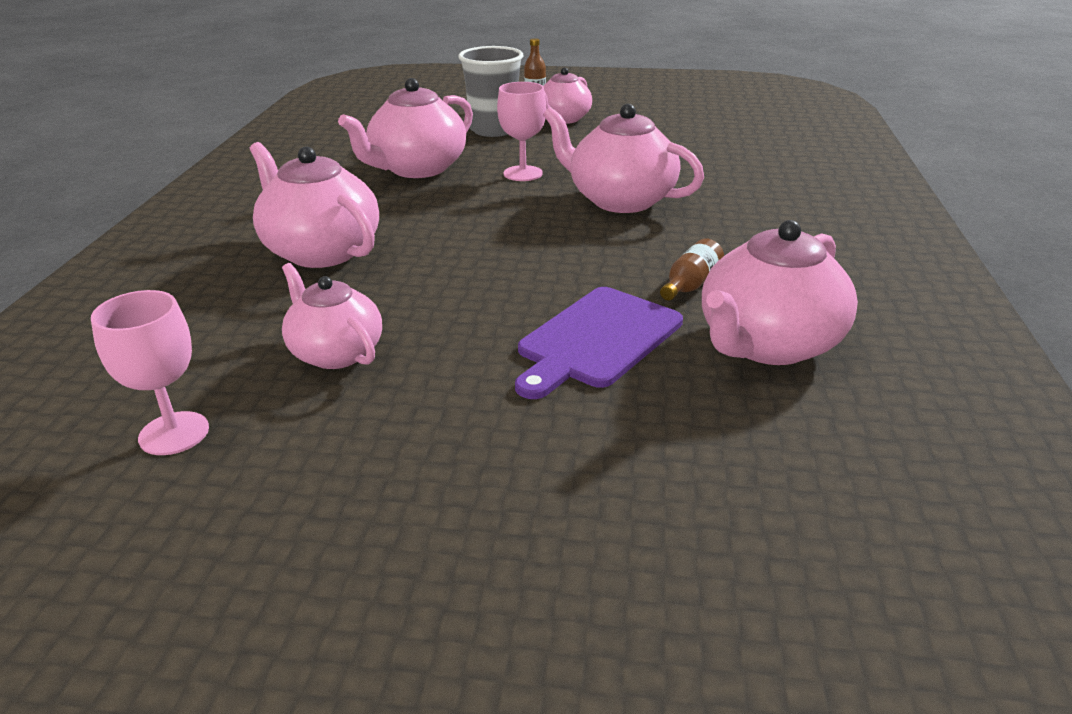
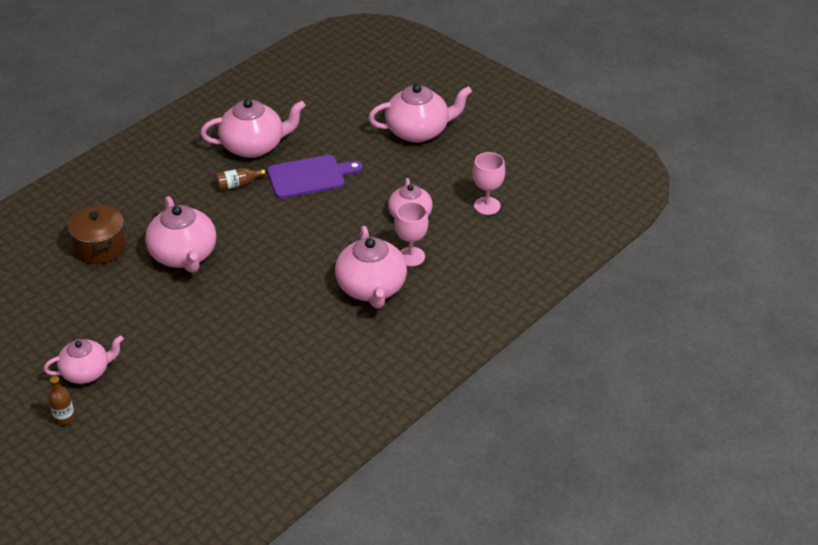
camera: 145 degrees left, 10 degrees up
(417, 169) = (253, 351): pink teapot -> pink teapot (418, 131)
(493, 130) = (151, 381): grey cup -> none
(523, 173) = (200, 310): pink goblet -> pink goblet (411, 256)
(726, 176) = (100, 247): none -> brown pot

